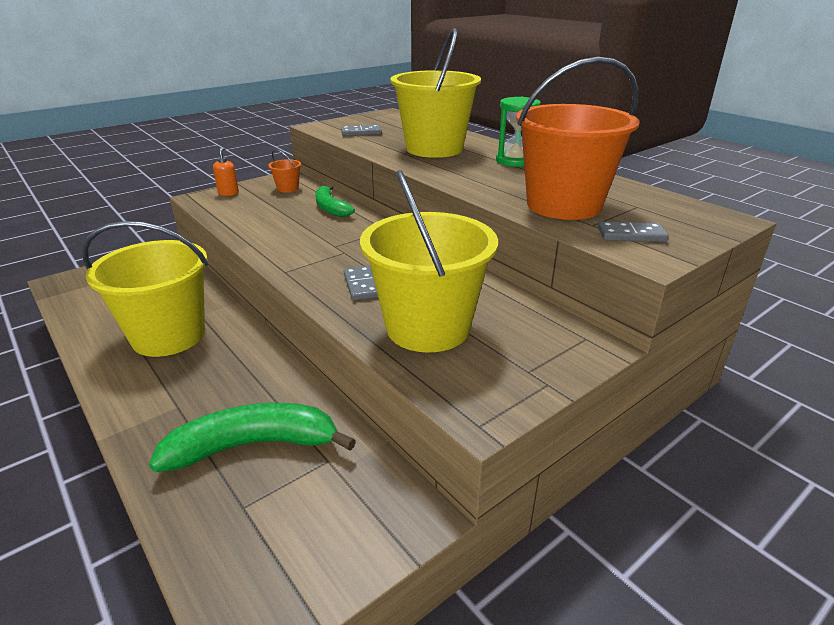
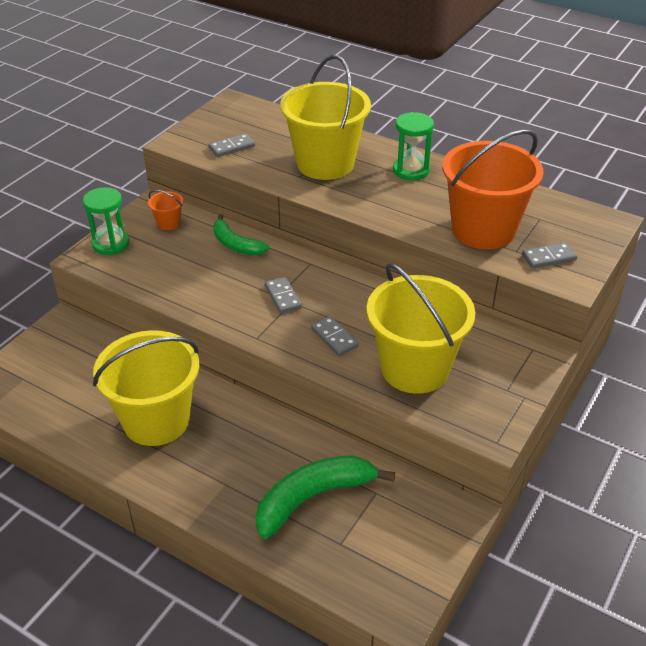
camera: 20 degrees left, 10 degrees up
(228, 193) = (111, 244): orange soap dispenser -> green hourglass
(339, 247) = (283, 297): none -> grey domino

